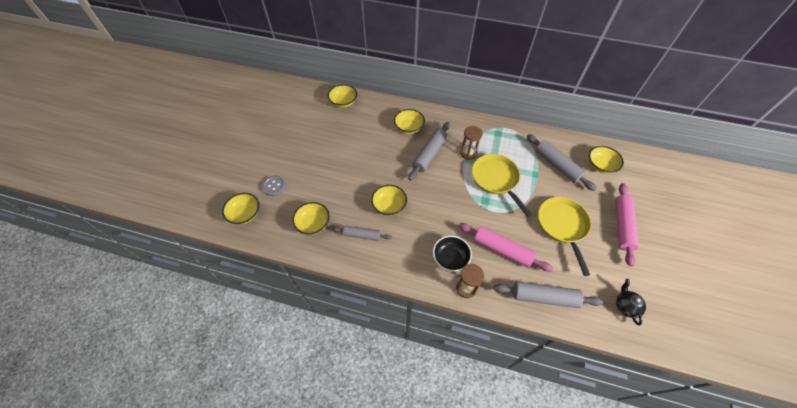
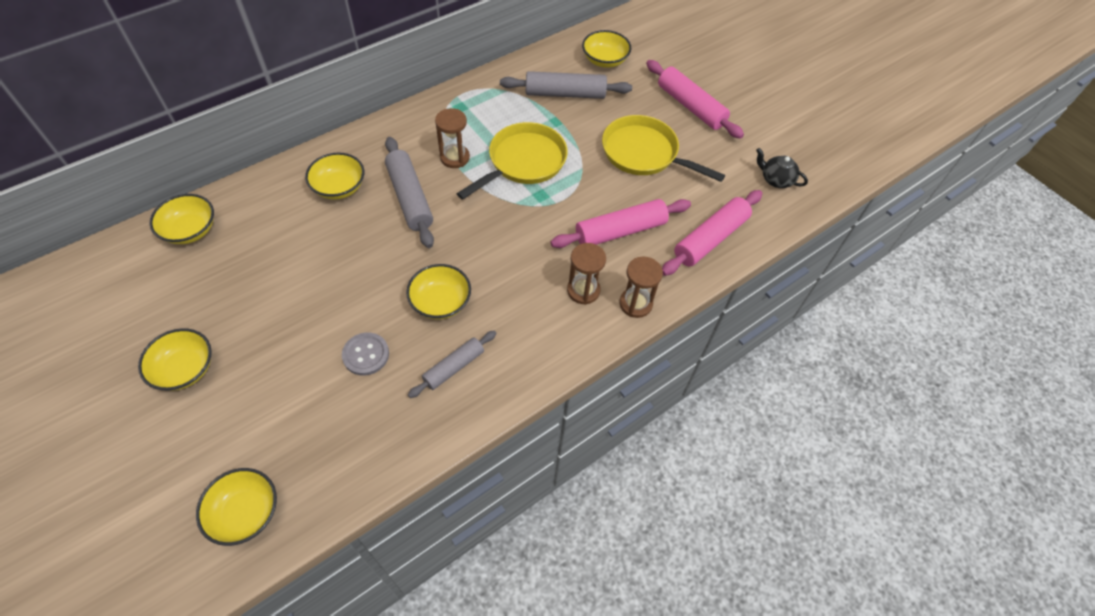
camera: 55 degrees left, 0 degrees up
(274, 186) = (239, 433): grey button -> grey button (366, 354)
(313, 223) = (370, 419): yellow bowl -> yellow bowl (185, 369)
(450, 258) = (583, 290): black bowl -> brown hourglass
(496, 180) = (523, 162): yellow pan -> yellow pan turned 120 degrees clockwise
(544, 297) = (710, 239): grey rolling pin -> pink rolling pin

